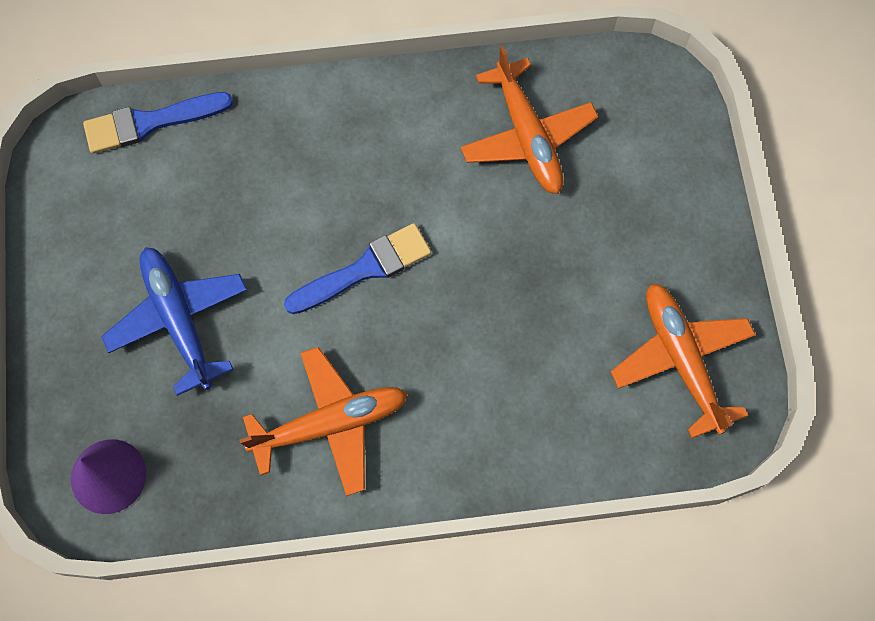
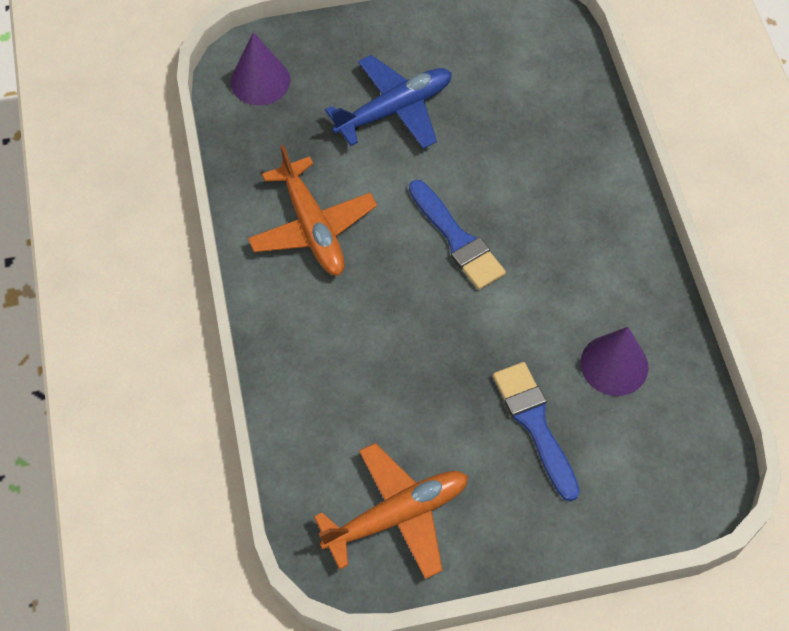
camera: 85 degrees right, 10 degrees down
(150, 122) = (572, 66): blue brush -> blue brush (535, 424)
(527, 137) = (614, 365): orange plane -> purple cone

